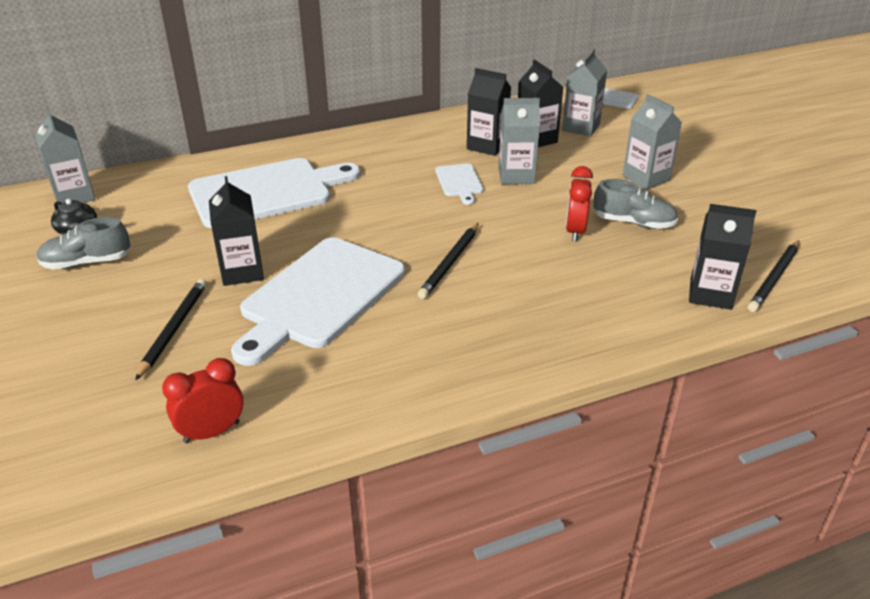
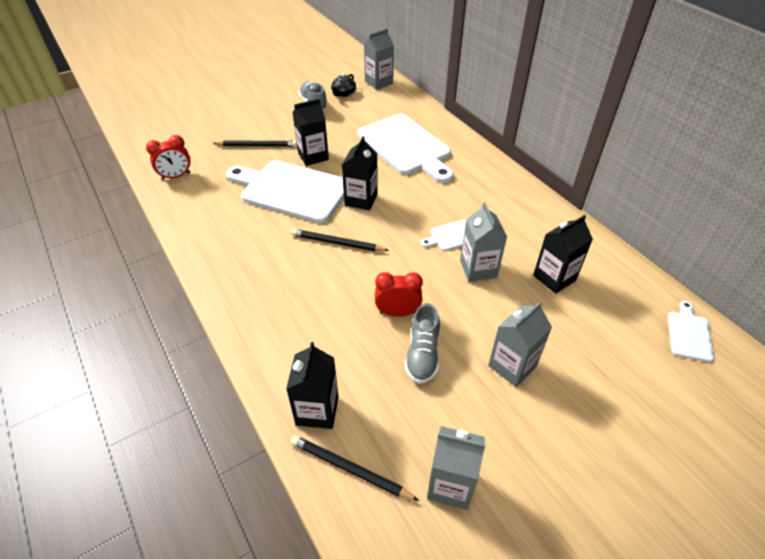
camera: 80 degrees right, 10 degrees up
(212, 432) = (176, 176): red clock -> red clock turned 105 degrees clockwise
(487, 146) = (524, 246): black carton -> black carton (361, 200)
(581, 127) = (599, 310): grey carton -> grey carton (450, 484)

